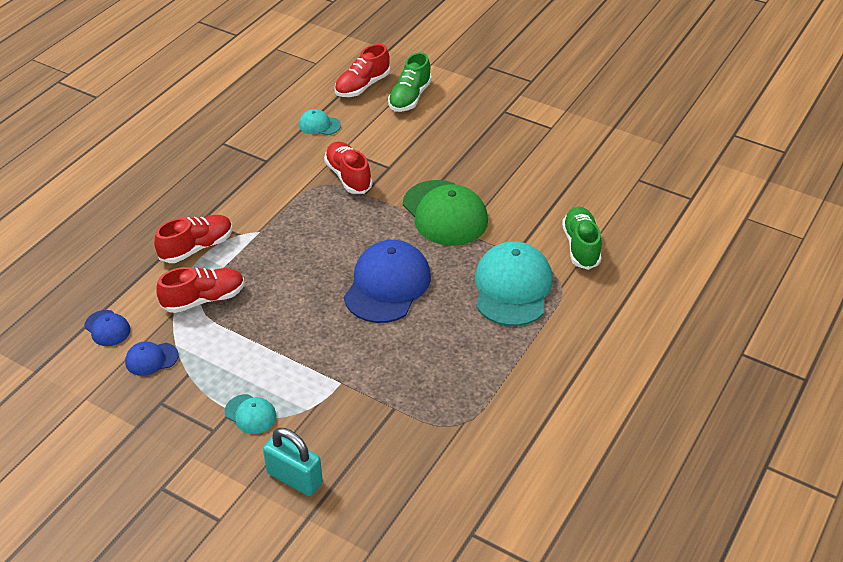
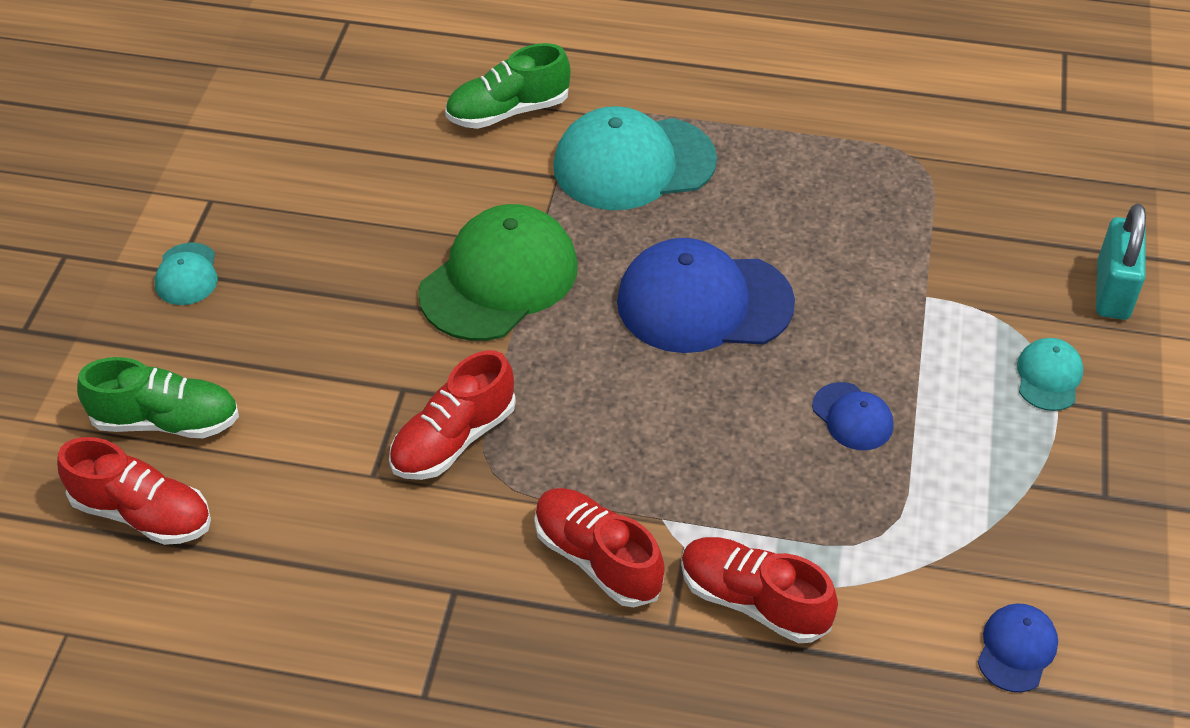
camera: 110 degrees left, 5 degrees up
(151, 359) = (1036, 549): blue cap -> blue cap (852, 417)
(204, 299) = (869, 533): red shoe -> red shoe (597, 558)
(319, 125) = (305, 542): turquoise cap -> turquoise cap (187, 274)

